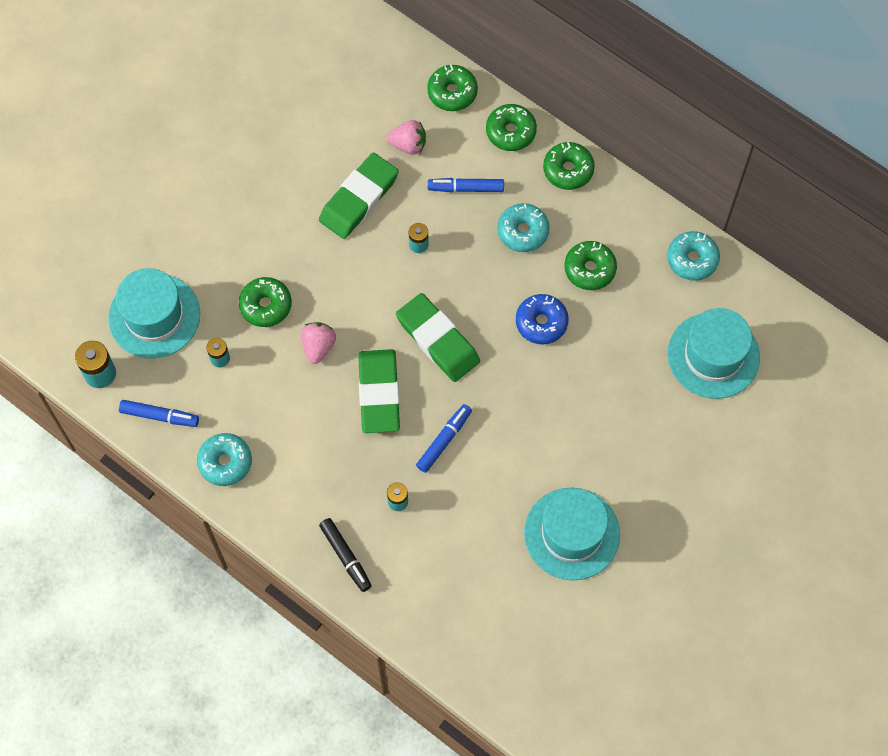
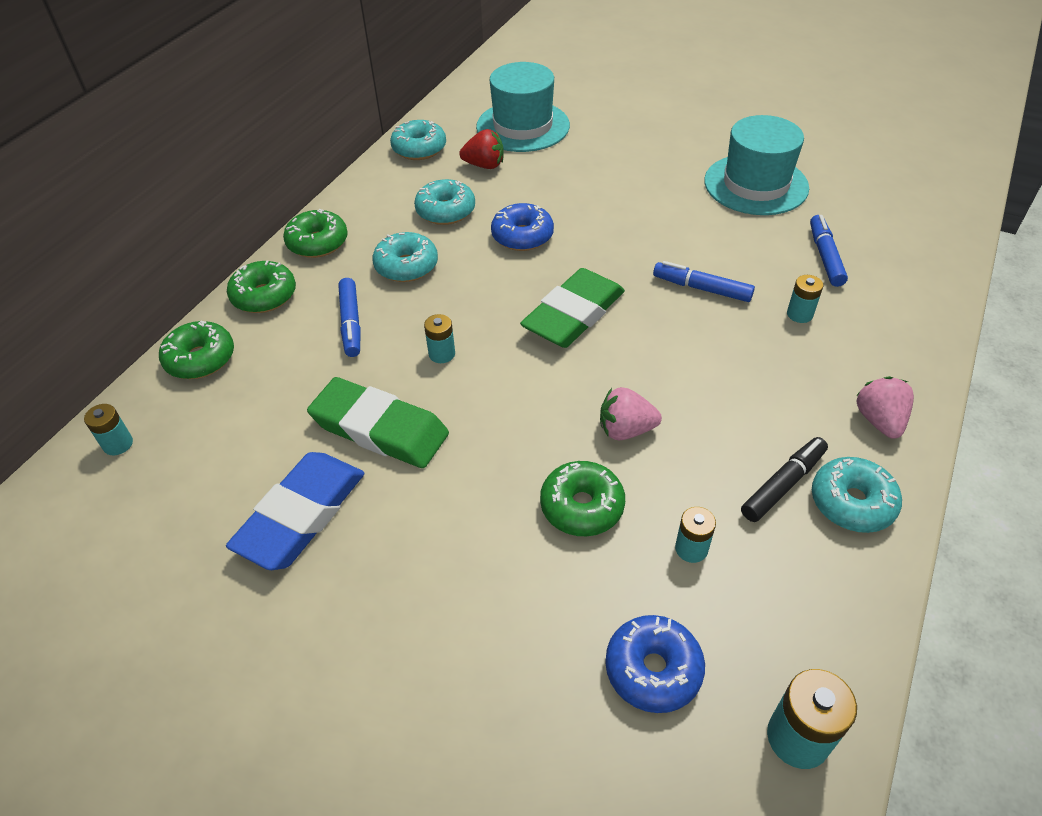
camera: 100 degrees left, 20 degrees down
(154, 316) = (653, 669): turquoise hat -> blue donut
(159, 416) = (827, 613): blue marker -> blue marker (825, 256)
(302, 151) = (301, 515): none -> blue eraser
(345, 556) = (898, 347): black marker -> black marker (783, 484)
(379, 393) = (668, 355): green eraser -> none
(385, 50) = (118, 444): none -> turquoise battery
(408, 144) = (286, 390): pink strawberry -> pink strawberry (879, 420)
(589, 269) = (445, 211): green donut -> turquoise donut
(652, 310) = (484, 165): none -> red strawberry

